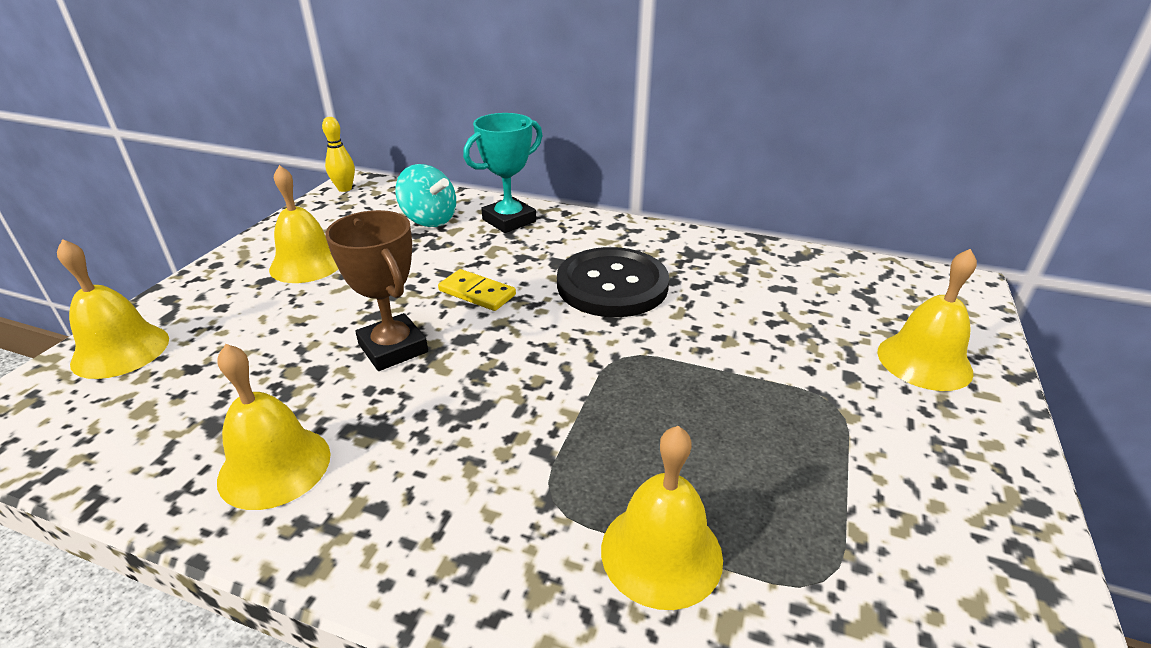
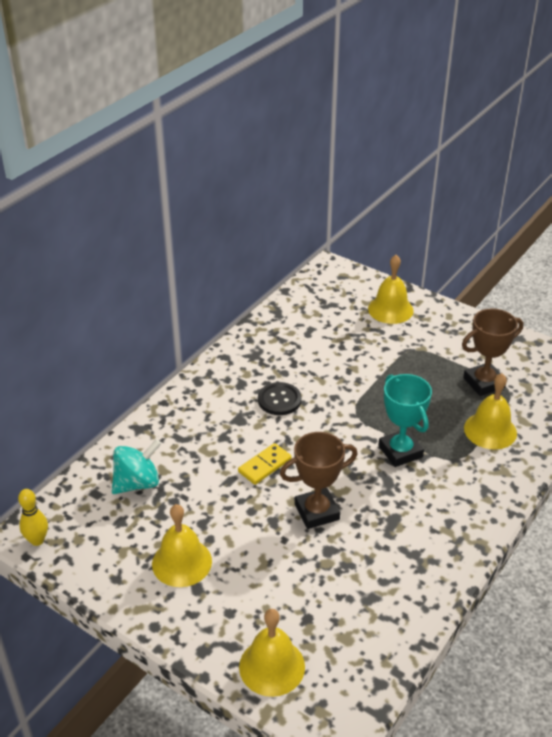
camera: 75 degrees left, 5 degrees up
(274, 466) = (412, 565): yellow bell -> none
(509, 220) = (162, 435): turquoise trophy -> turquoise trophy (400, 451)
(612, 285) = (279, 400): black button -> black button, size x0.58
(815, 526) = (484, 382): none -> brown trophy

